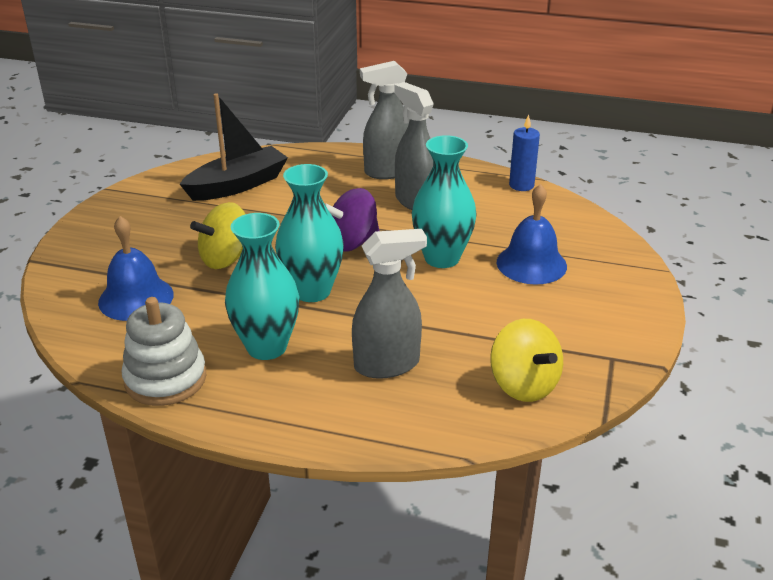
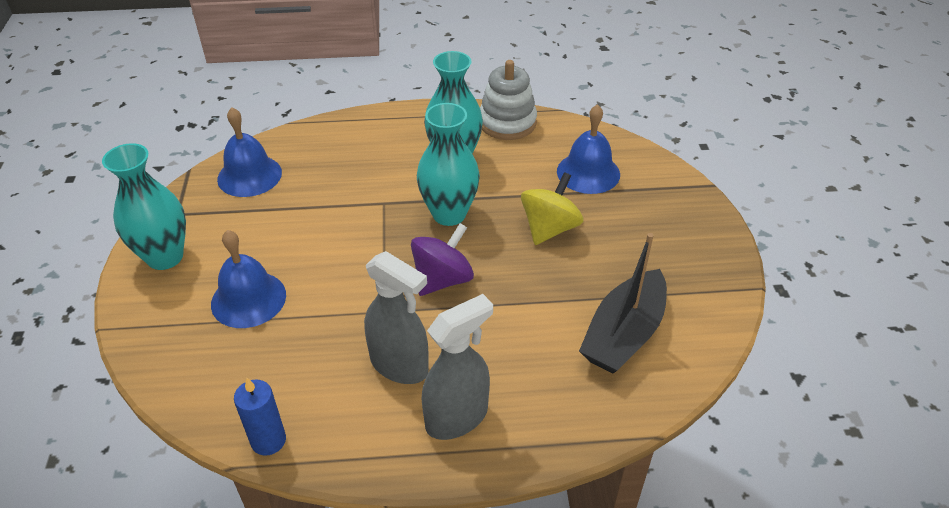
camera: 160 degrees right, 10 degrees up
(387, 364) = (357, 167): grey spray bottle -> none
(442, 258) = (343, 283): turquoise vase -> turquoise vase (165, 257)
(523, 385) = (249, 175): yellow spinning top -> blue bell

